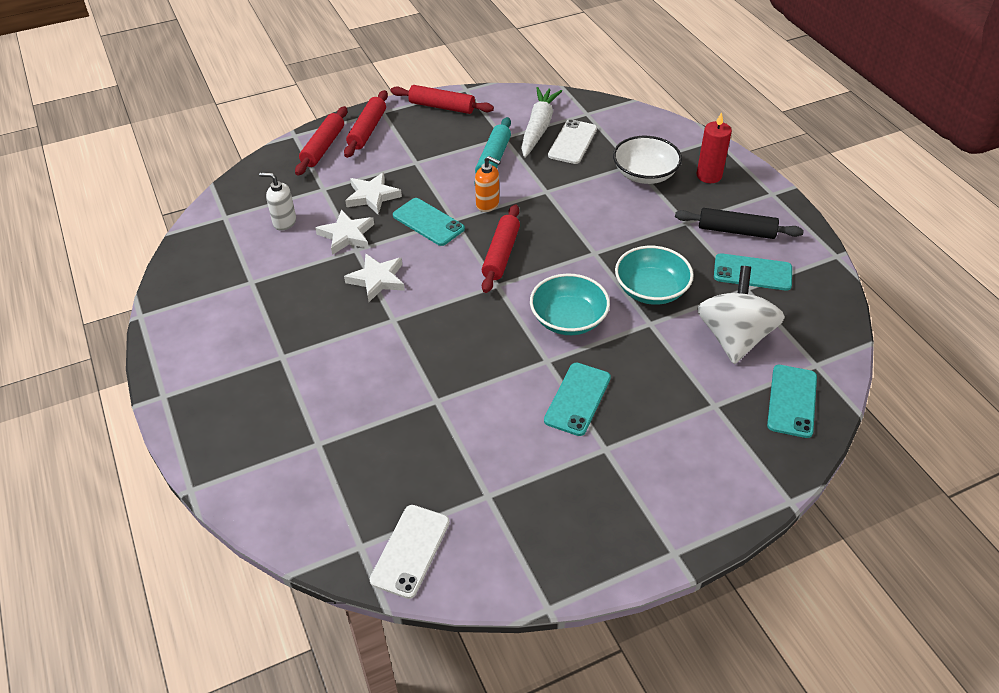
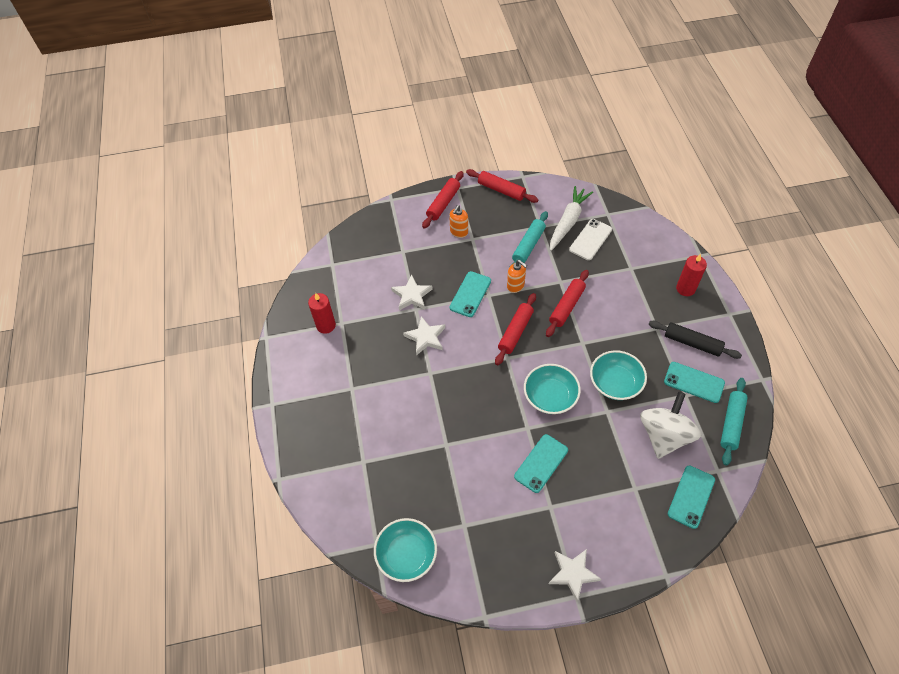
camera: 15 degrees right, 10 degrees up
(228, 288) = (326, 325): none -> red candle
(284, 222) = (371, 276): white soap dispenser -> none
(323, 147) = (409, 214): red rolling pin -> red rolling pin (566, 306)
(372, 196) = (436, 264): white star -> white star (573, 573)
(396, 158) = (459, 232): none -> orange soap dispenser
(410, 551) = (406, 555): white phone -> turquoise bowl
(428, 222) = (470, 294): turquoise phone -> turquoise phone turned 60 degrees clockwise
(645, 174) = (637, 279): white bowl -> none
(815, 309) = (731, 423): none -> turquoise rolling pin

